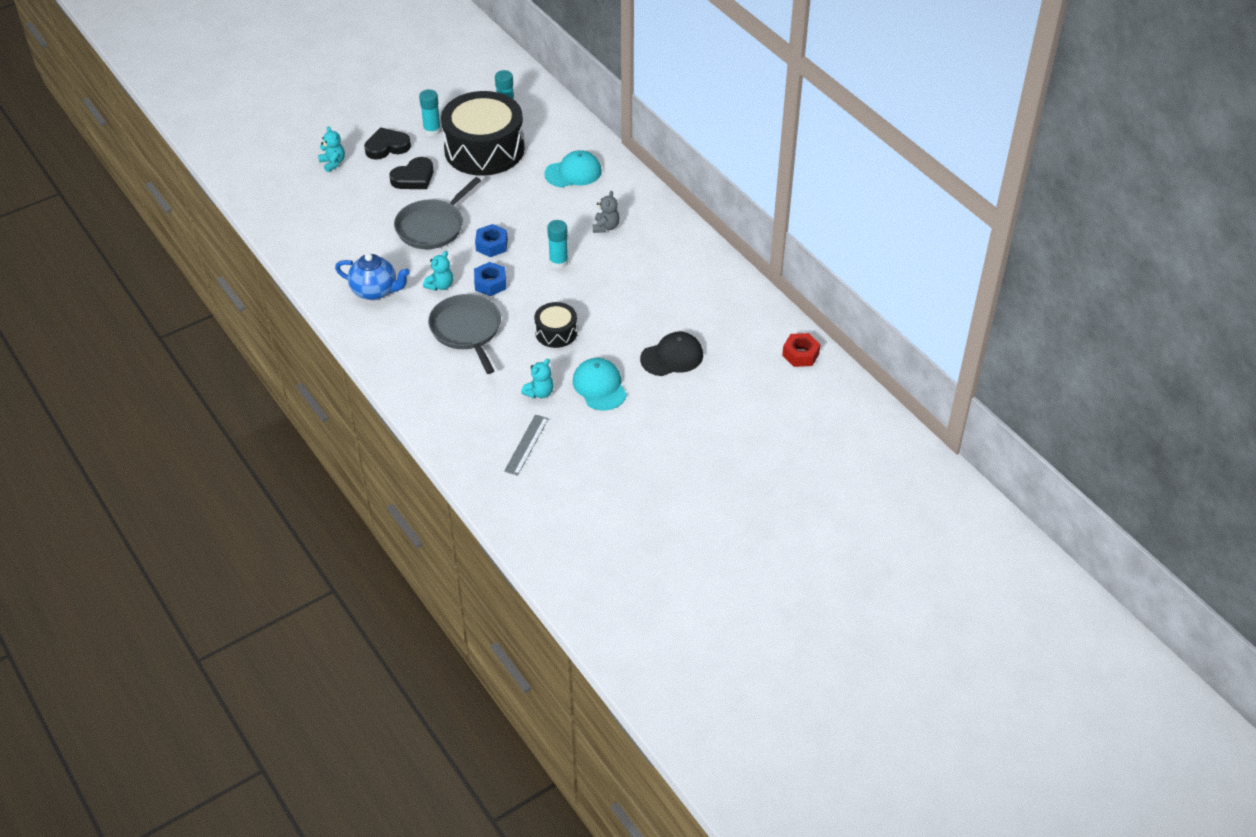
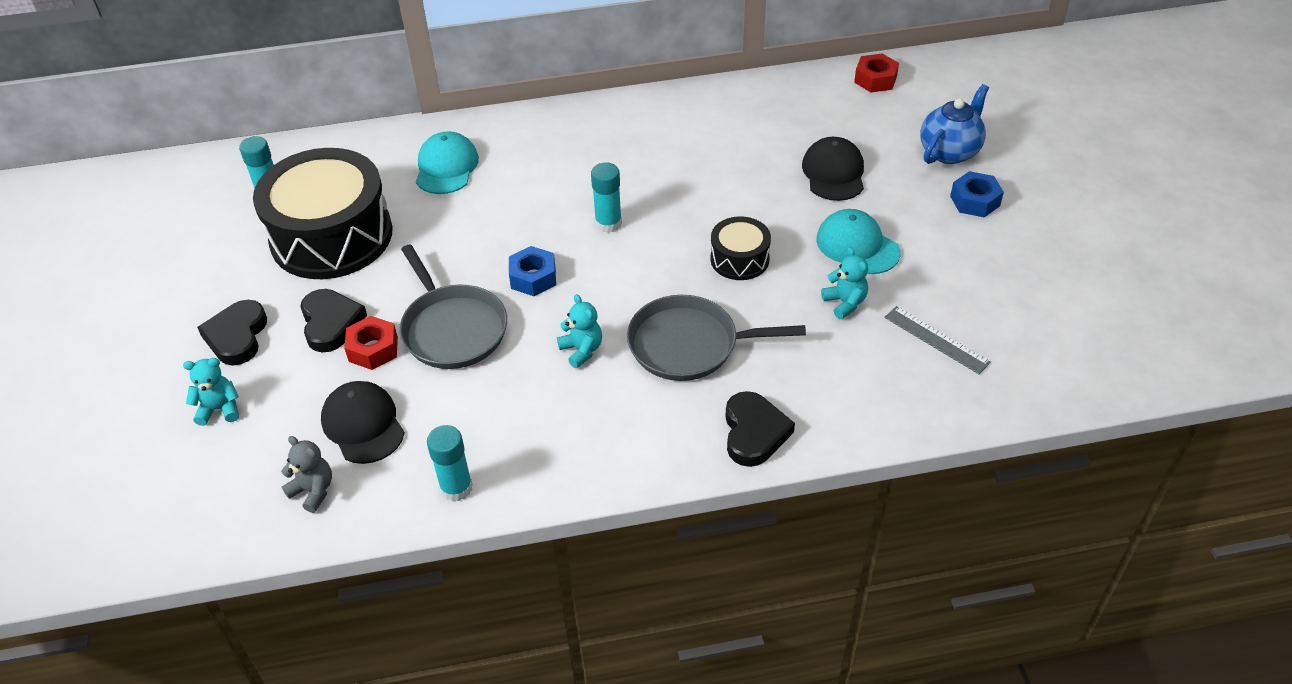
camera: 65 degrees left, 0 degrees up
(345, 219) = (363, 424): none -> black cap
(375, 291) = (549, 426): blue teapot -> blue teapot (949, 151)
(402, 202) = (373, 349): none -> red nut
(408, 378) = (754, 432): none -> black heart
(432, 130) = (244, 278): turquoise glue stick -> turquoise glue stick (456, 488)
(490, 283) = (609, 298): blue nut -> blue nut (975, 201)
(599, 386) = (857, 246): turquoise cap -> turquoise cap turned 45 degrees clockwise
(606, 227) = (570, 166): grey teddy bear -> grey teddy bear (313, 491)

